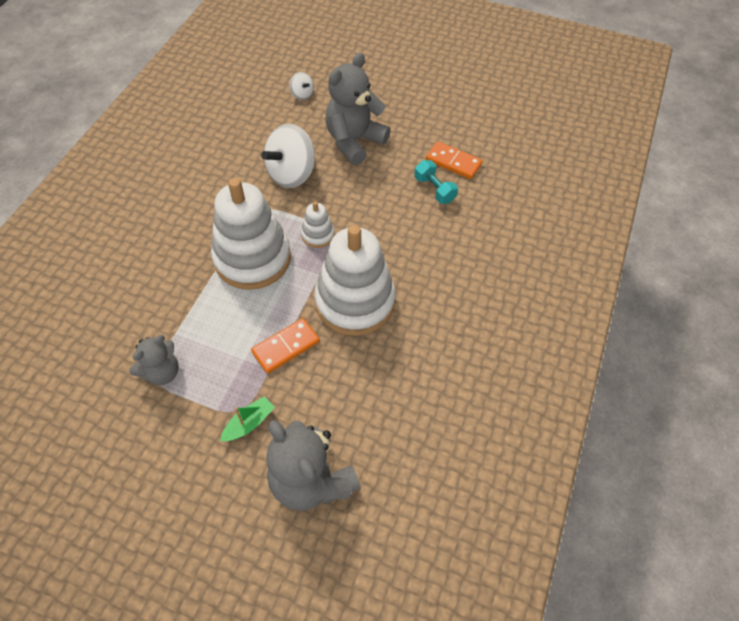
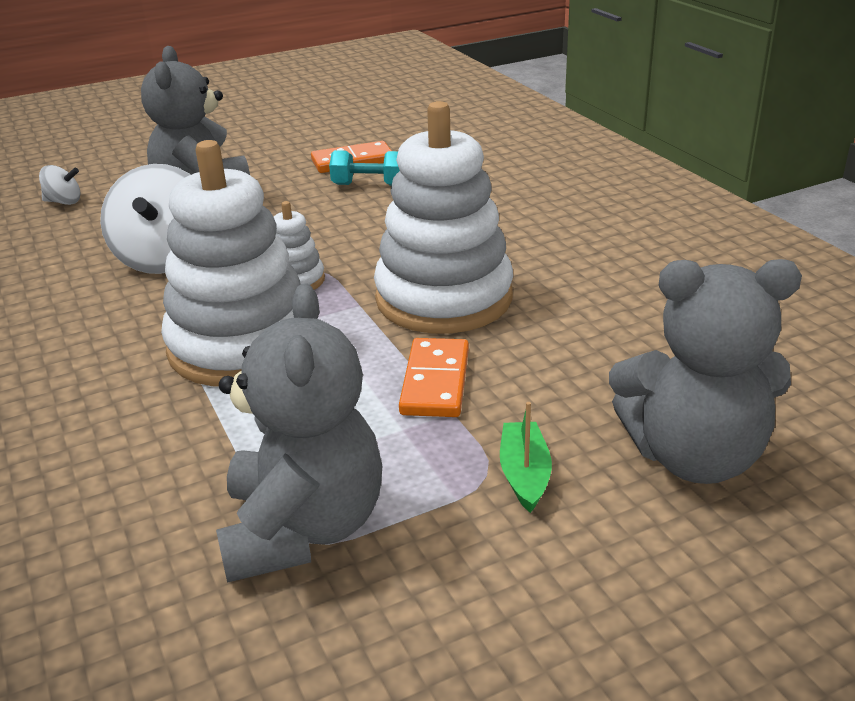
camera: 45 degrees left, 25 degrees down
(162, 372) = (303, 528): grey teddy bear -> grey teddy bear, size x1.70

